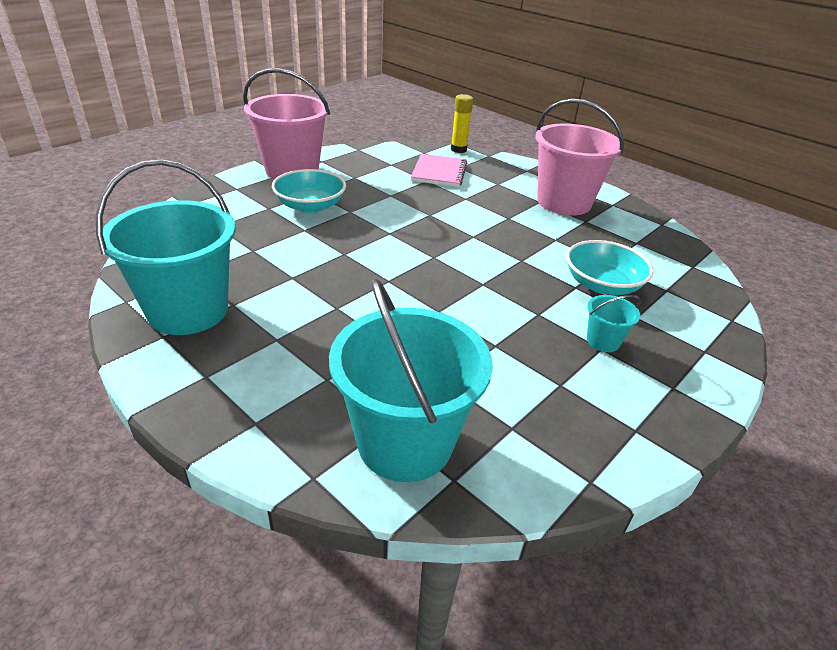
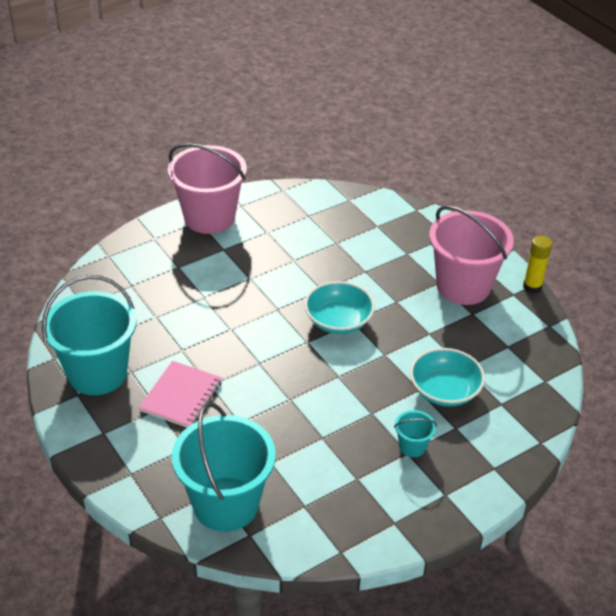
camera: 15 degrees right, 5 degrees up
(310, 206) = (215, 268): turquoise bowl -> turquoise bowl (338, 321)
(439, 172) = (353, 232): pink notebook -> pink notebook (181, 396)
(458, 149) = (388, 198): yellow glue stick -> yellow glue stick (532, 287)

